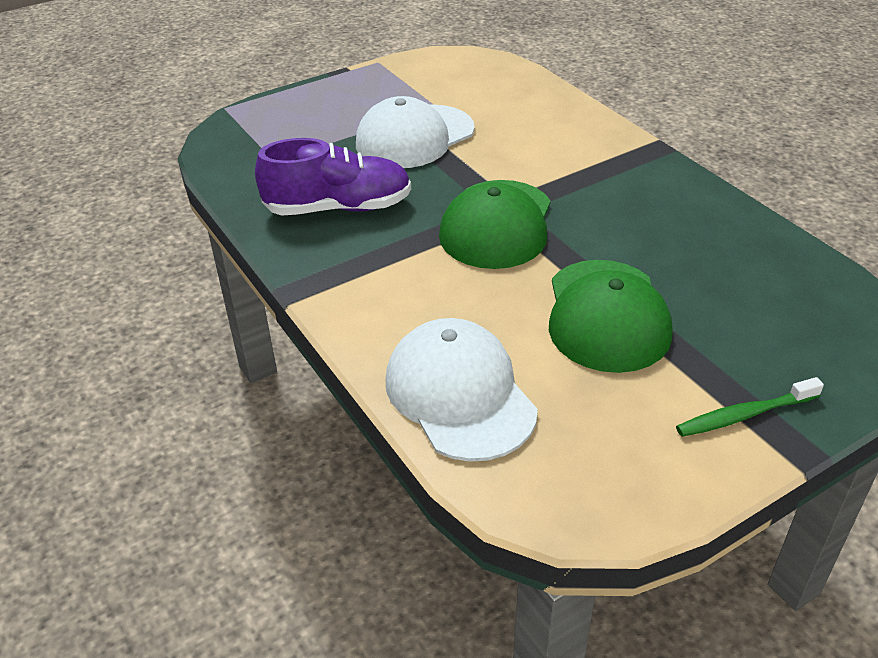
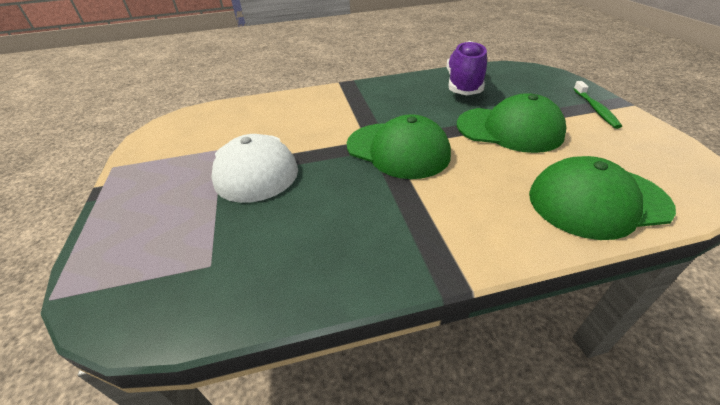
camera: 70 degrees left, 0 degrees up
(338, 208) = (329, 228): purple shoe -> purple shoe (463, 84)
(459, 394) = (596, 201): white cap -> green cap

